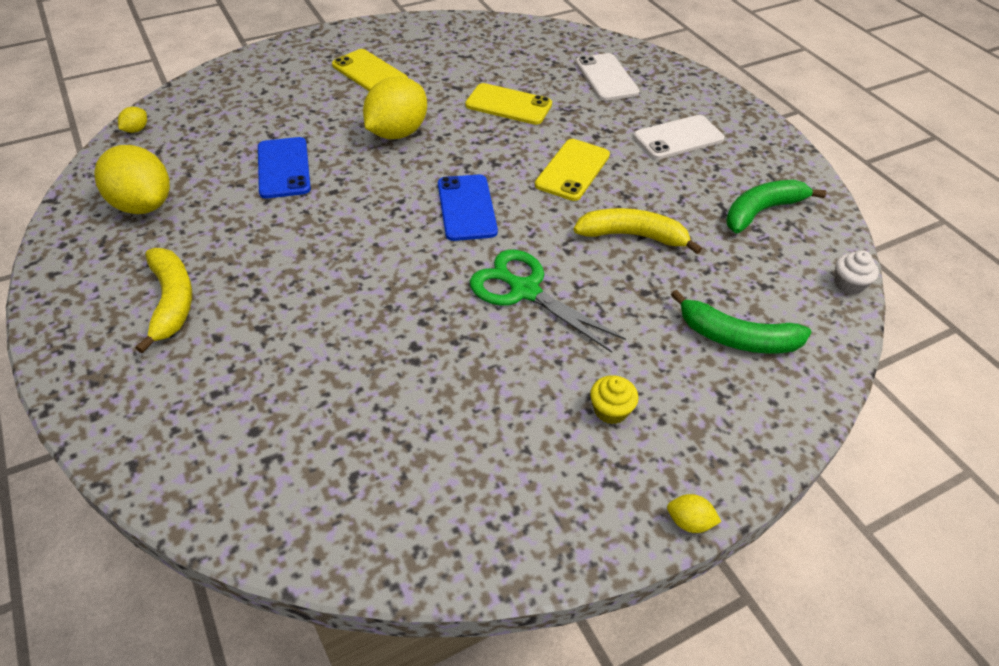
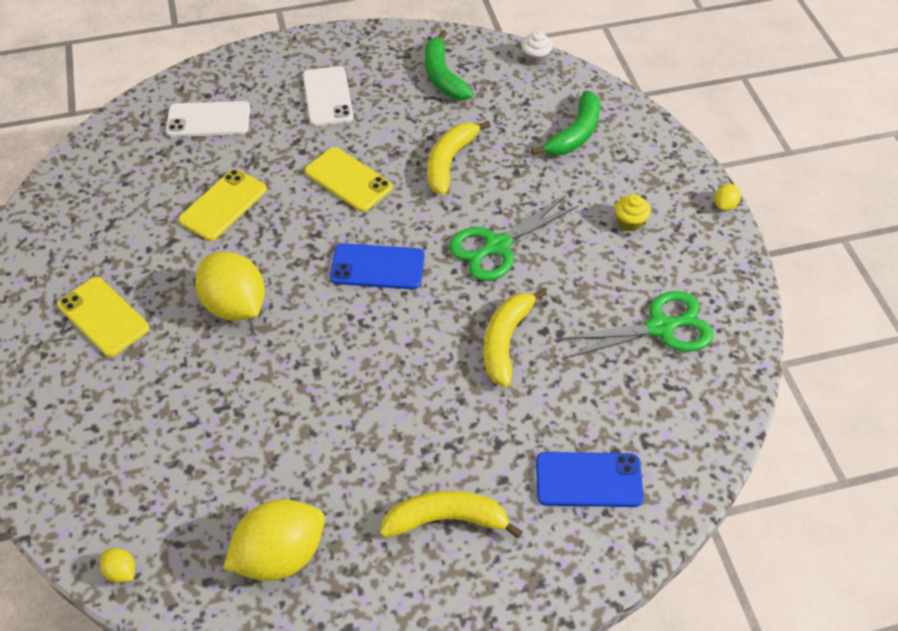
camera: 75 degrees left, 5 degrees up
(283, 168) = (260, 414): blue phone -> blue phone (588, 480)
(370, 73) = (103, 317): yellow phone -> yellow phone turned 75 degrees clockwise
(393, 315) = (505, 341): none -> yellow banana
(444, 460) = (660, 327): none -> green scissors

